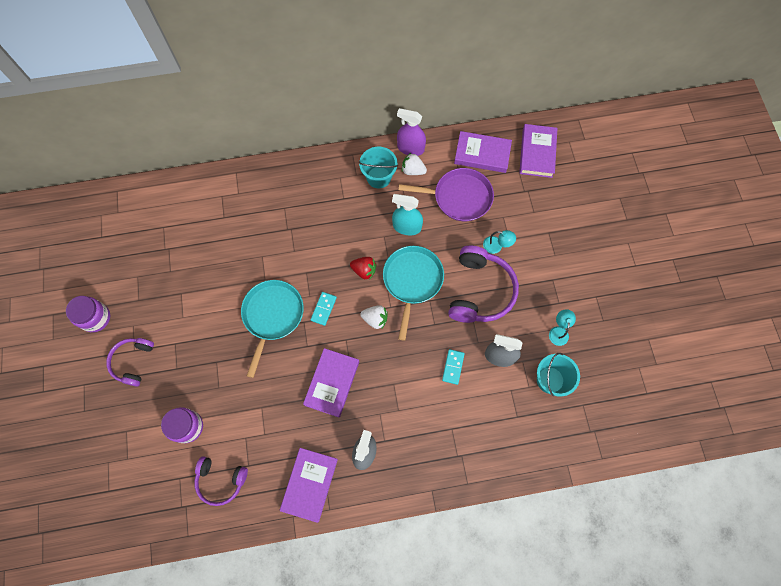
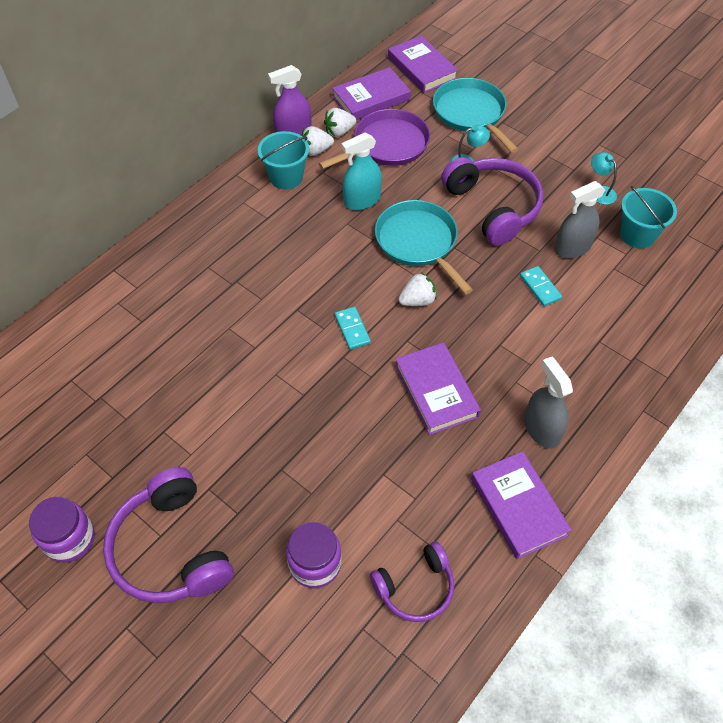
camera: 40 degrees left, 15 degrees down
(133, 362) = (172, 549): purple headphones -> purple headphones, size x1.66
(272, 316) = (301, 376): turquoise pan -> turquoise pan (471, 113)
(364, 270) = (359, 266): red strawberry -> none
(439, 166) = (339, 132): none -> white strawberry

